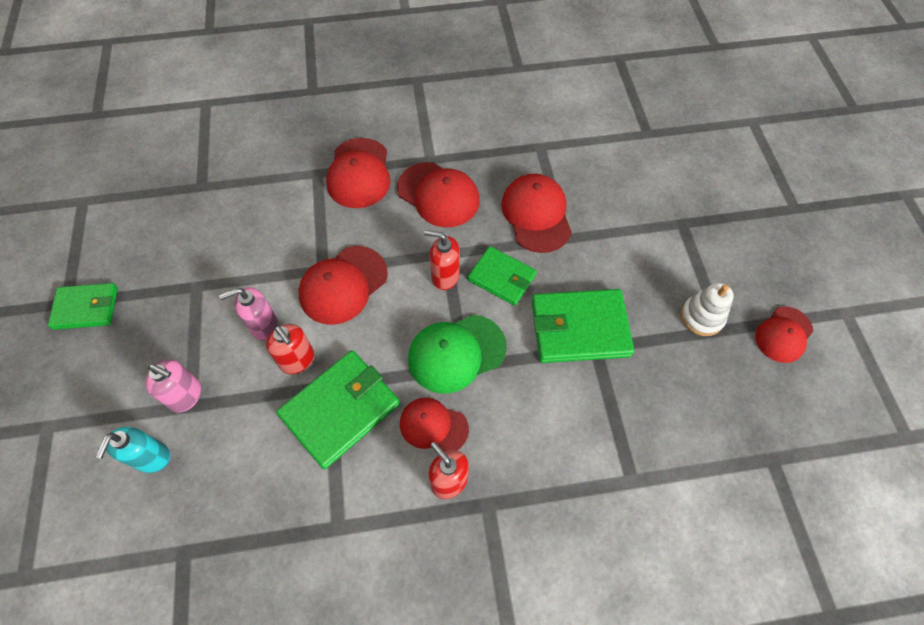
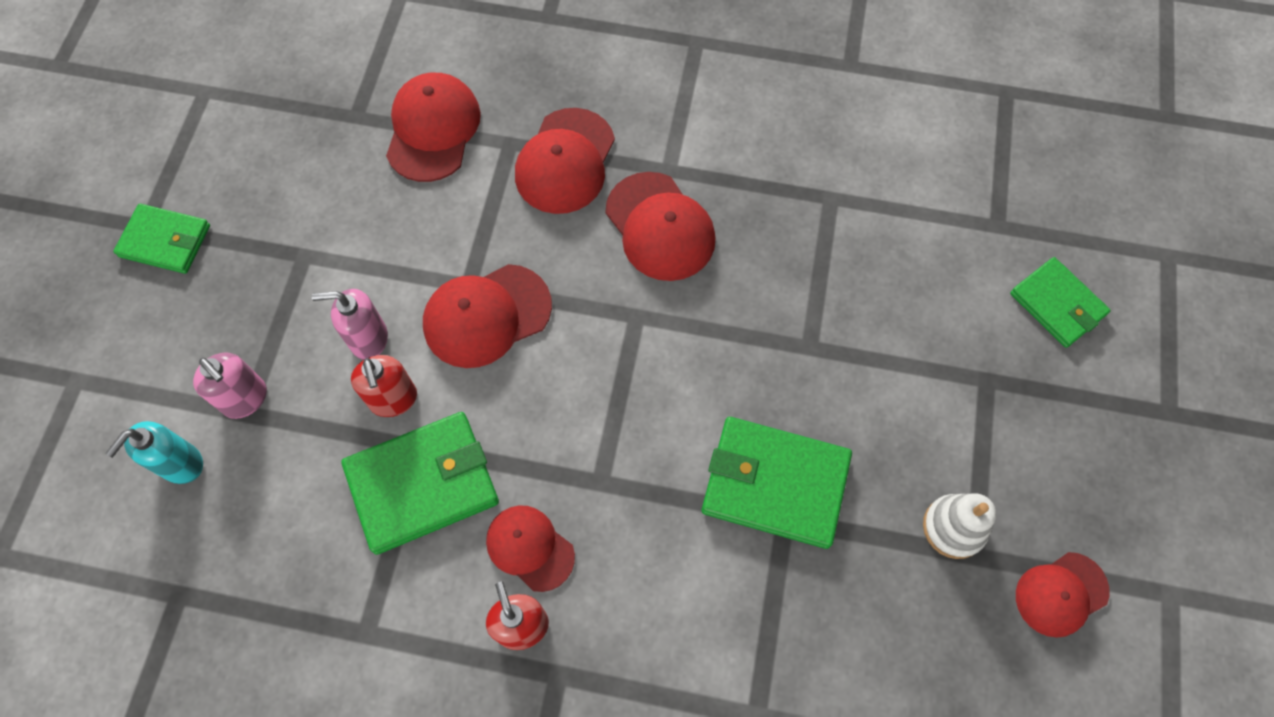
camera: 20 degrees right, 5 degrees up
(445, 276) = (623, 348): red soap dispenser -> none
(456, 353) = (597, 461): green cap -> none
(502, 277) = (698, 375): green wallet -> green wallet (1057, 304)
(536, 215) = (783, 300): red cap -> red cap (433, 129)

